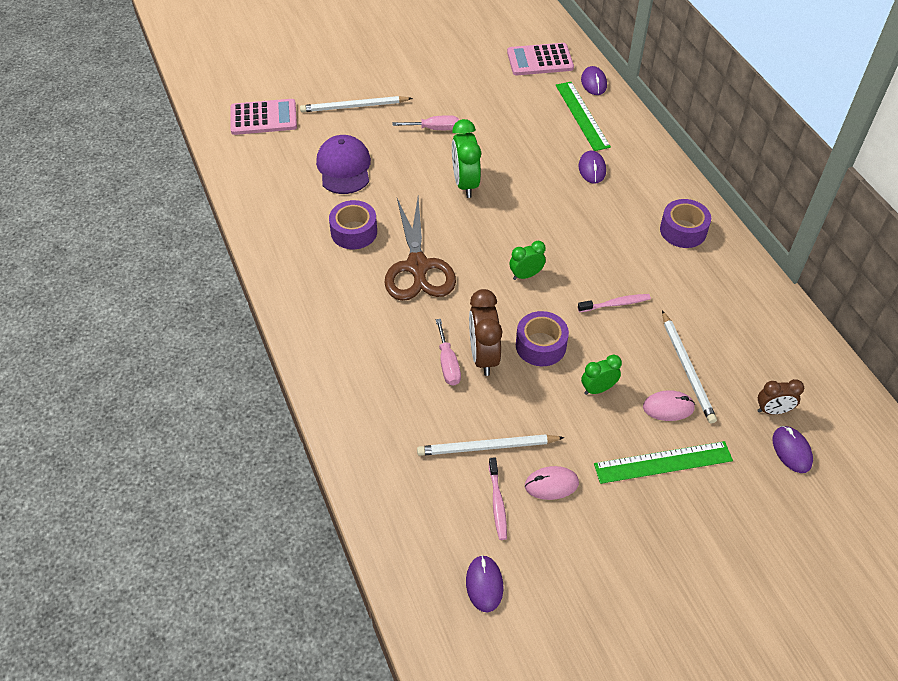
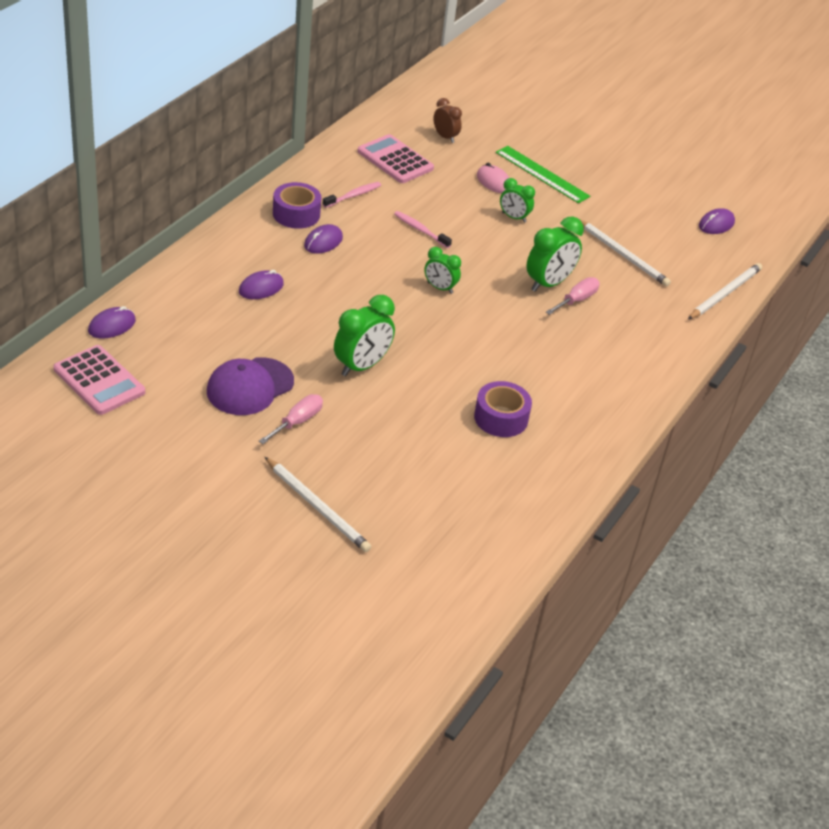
camera: 130 degrees left, 10 degrees down
(263, 118) = (408, 582): pink calculator -> pink calculator (395, 160)
(344, 167) = (423, 467): purple cap -> purple cap (250, 387)
(417, 267) = (498, 356): brown scissors -> none
(434, 129) = (297, 422): pink screwdriver -> pink screwdriver turned 75 degrees clockwise
(483, 356) = (548, 283): brown clock -> green clock
(497, 503) = (657, 236): pink toothbrush -> pink toothbrush (353, 195)
(540, 345) = (505, 257): purple tape -> none
(551, 484) = (616, 217): pink mouse -> none
(582, 115) = (179, 318): green ruler -> none
(687, 369) = (448, 181): white pencil -> white pencil (725, 293)
(791, 450) = (471, 124): purple mouse -> purple mouse (323, 242)

